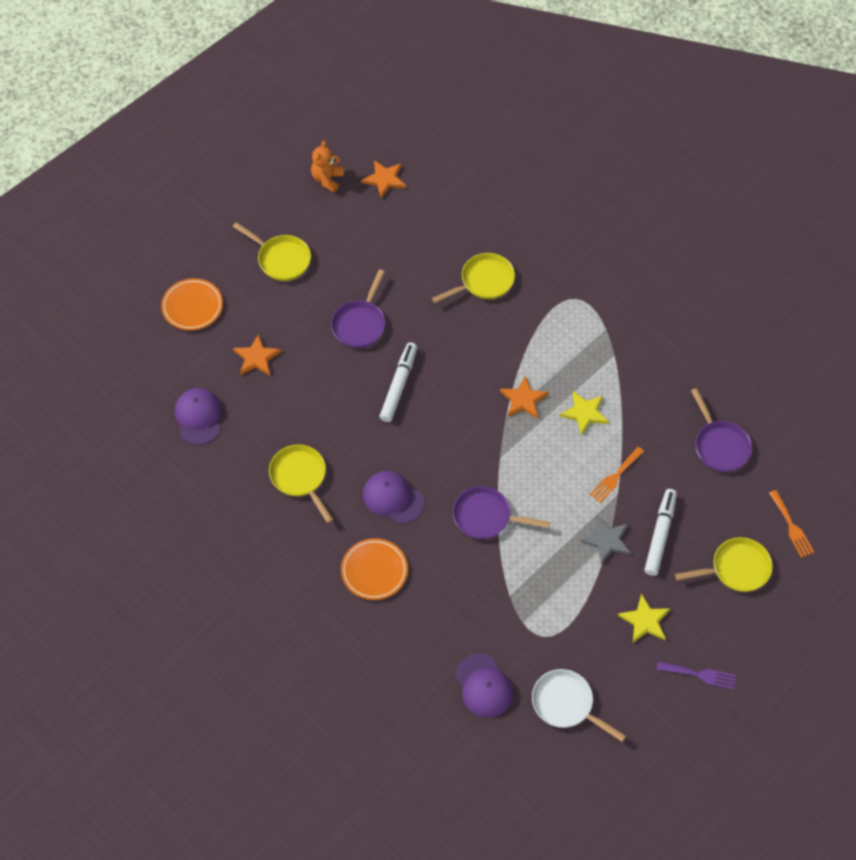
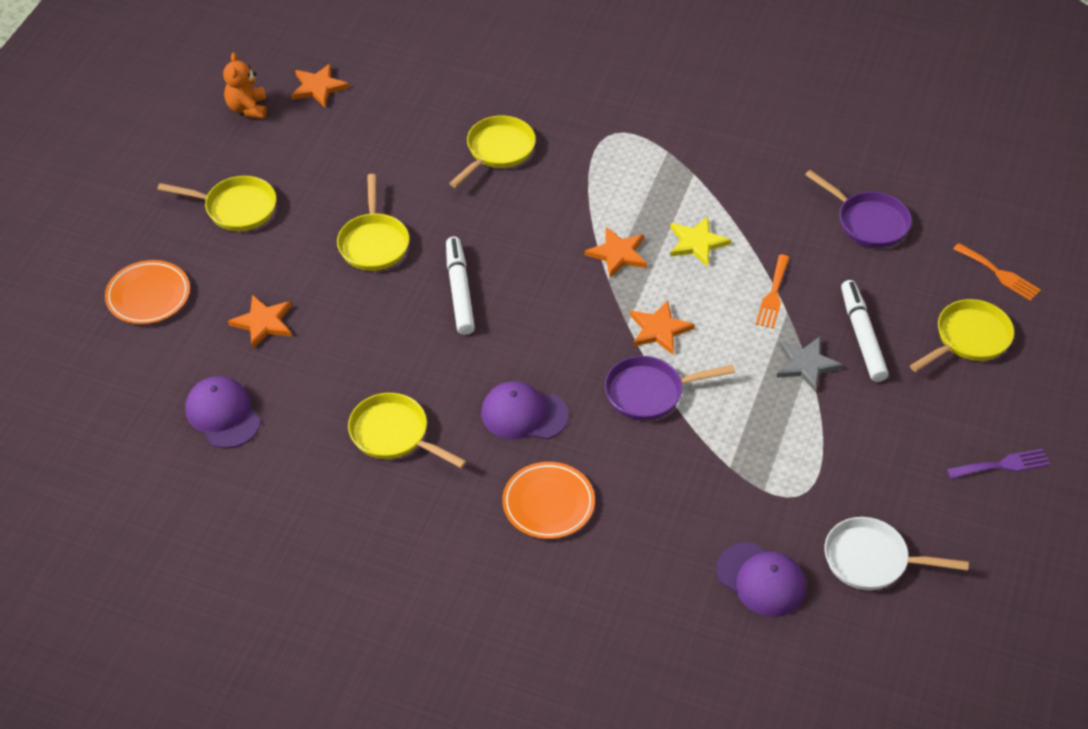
camera: 25 degrees left, 10 degrees down
(360, 324) = (373, 243): purple pan -> yellow pan
(519, 471) = (659, 330): none -> orange star
(645, 620) = (903, 432): yellow star -> none

